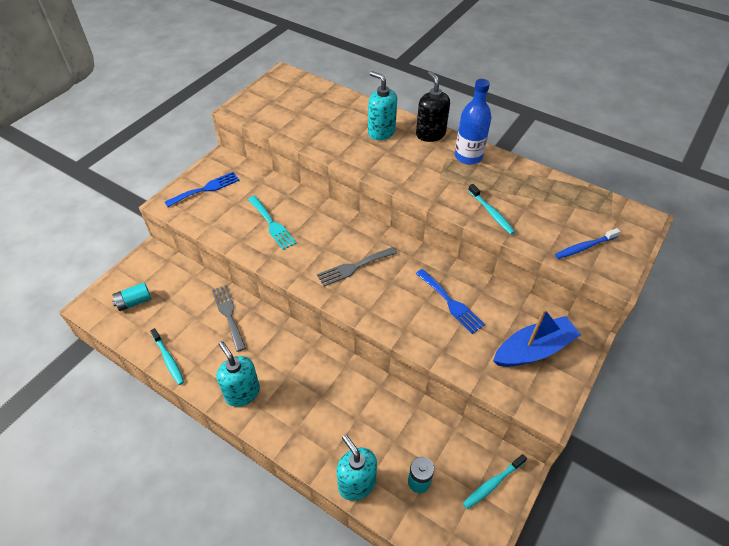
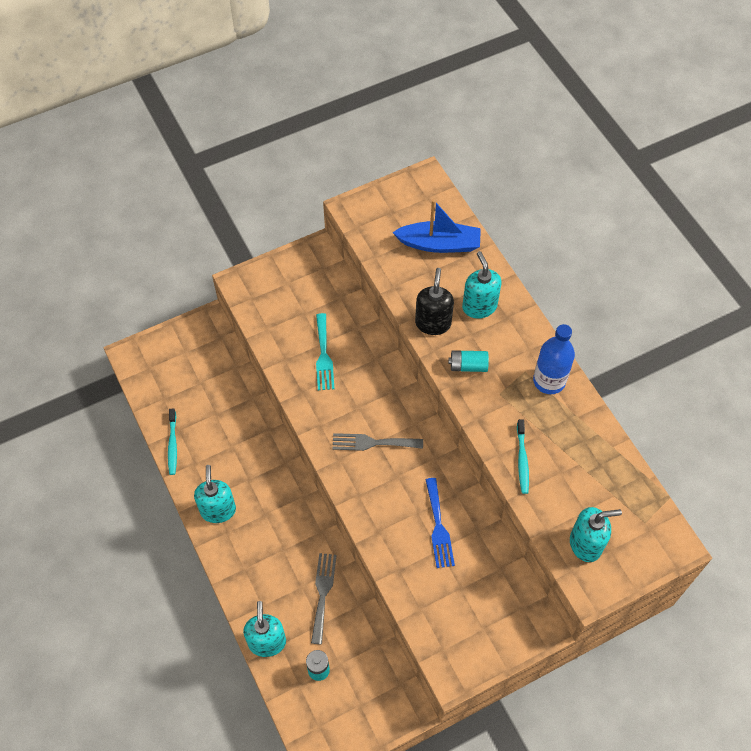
camera: 30 degrees right, 10 degrees up
(134, 302) = (170, 369): turquoise battery -> turquoise battery (468, 366)
(206, 189) = (283, 282): blue fork -> none
(228, 314) = (245, 425): grey fork -> grey fork (323, 593)
(430, 134) = (529, 333): black soap dispenser -> black soap dispenser (433, 323)
(492, 484) = (379, 707): turquoise toothbrush -> none
(533, 349) = (482, 613): blue boat -> blue boat (439, 244)
(584, 247) = (586, 544): blue toothbrush -> turquoise soap dispenser

